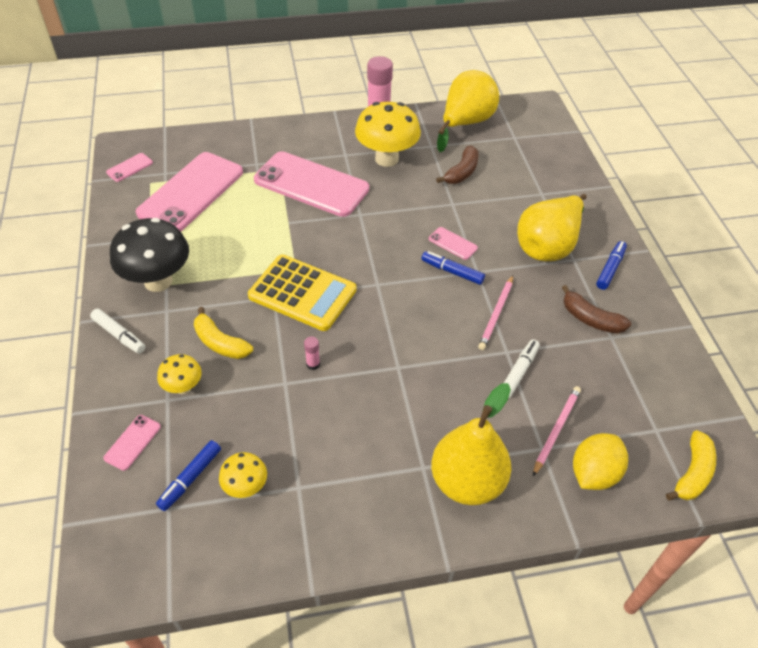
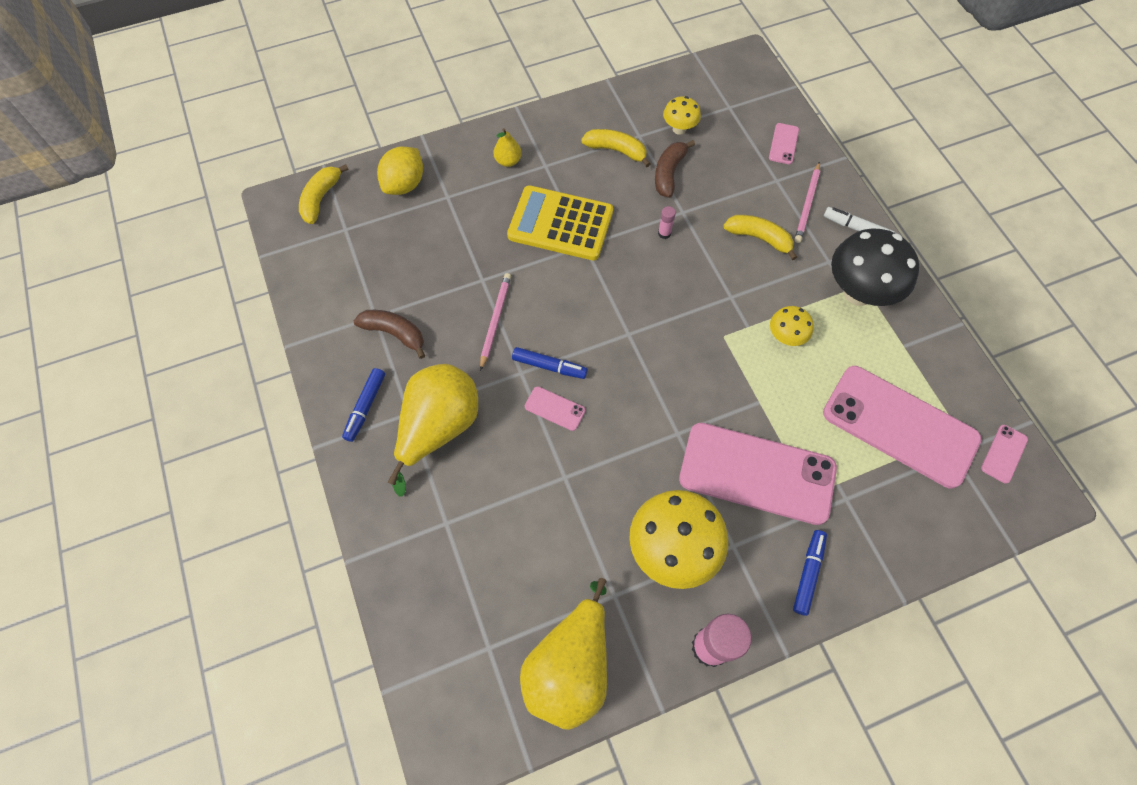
camera: 170 degrees right, 15 degrees up
(183, 387) = (769, 192): yellow mushroom -> yellow mushroom (785, 337)
(190, 478) = (724, 127): blue marker -> blue marker (808, 573)
(191, 192) = (900, 426): pink phone -> pink phone turned 75 degrees counterclockwise
(302, 293) = (703, 307): yellow calculator -> yellow calculator (560, 224)
(333, 471) = (616, 150): none -> yellow banana
(461, 172) = (560, 543): brown banana -> brown banana (669, 173)
(467, 481) = (508, 161): yellow pear -> yellow pear, size x0.44
(519, 372) = (469, 261): white marker -> none
(556, 430) = (435, 213): pink pencil -> pink pencil (807, 204)

